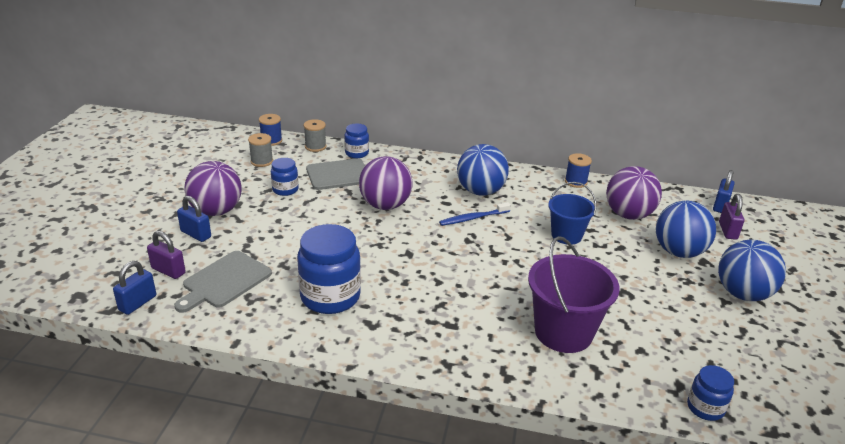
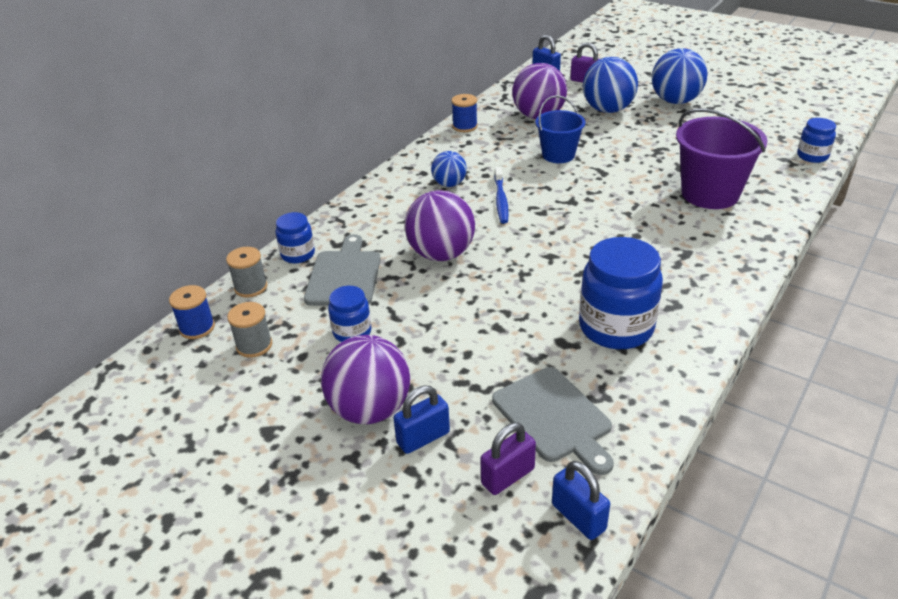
camera: 65 degrees left, 5 degrees up
(480, 191) = (449, 184): blue ball -> blue ball, size x0.58

